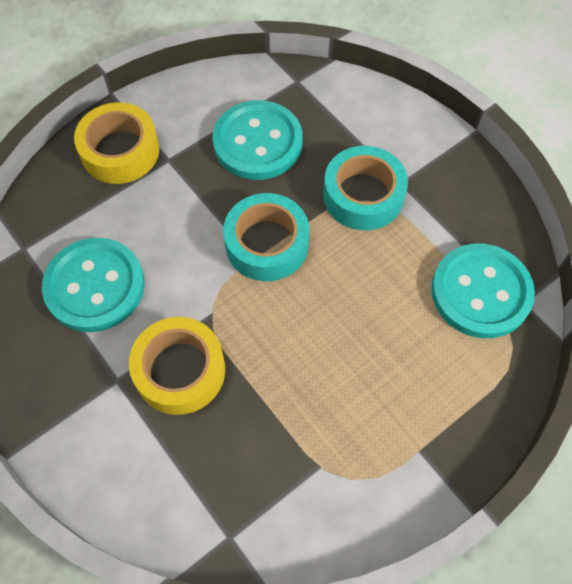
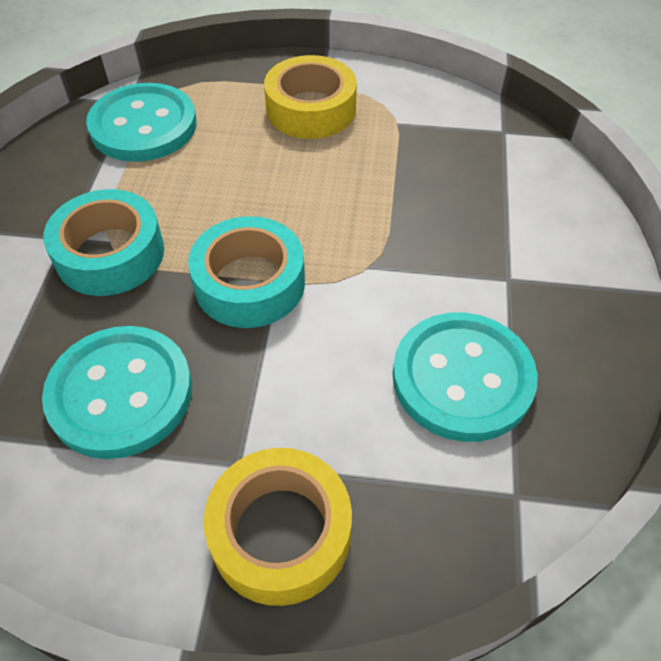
camera: 135 degrees left, 10 degrees down
(180, 370) = (443, 245): yellow tape -> yellow tape (311, 109)

